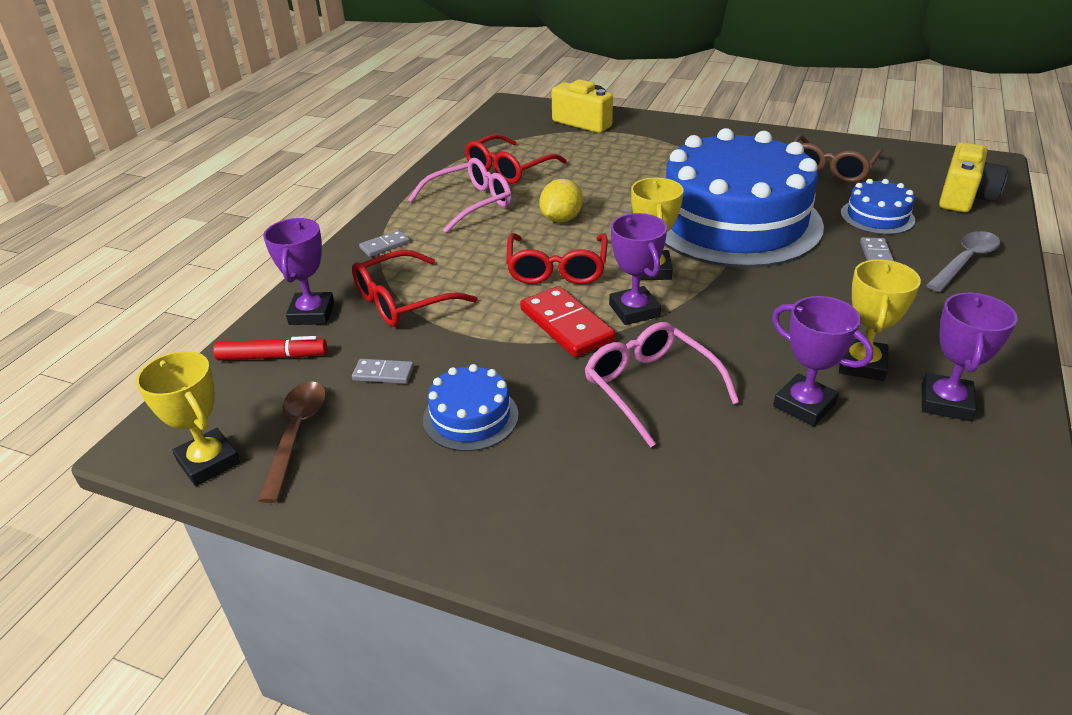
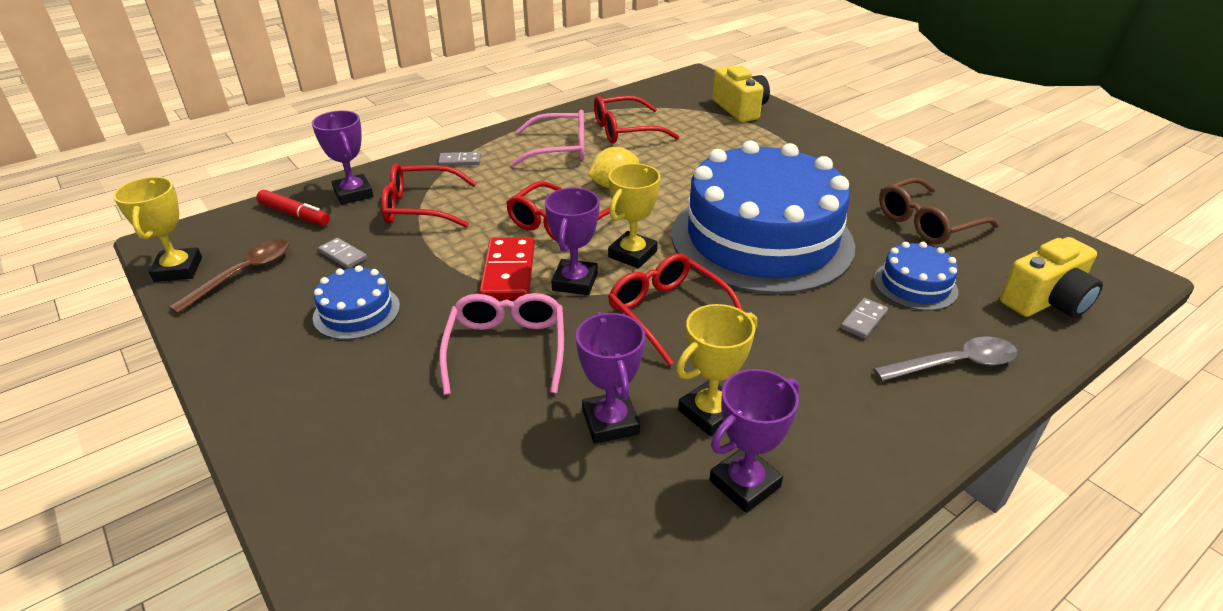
camera: 30 degrees right, 0 degrees up
(312, 313) = (353, 194): purple trophy -> purple trophy turned 60 degrees counterclockwise
(739, 305) = (668, 313): none -> red glasses

